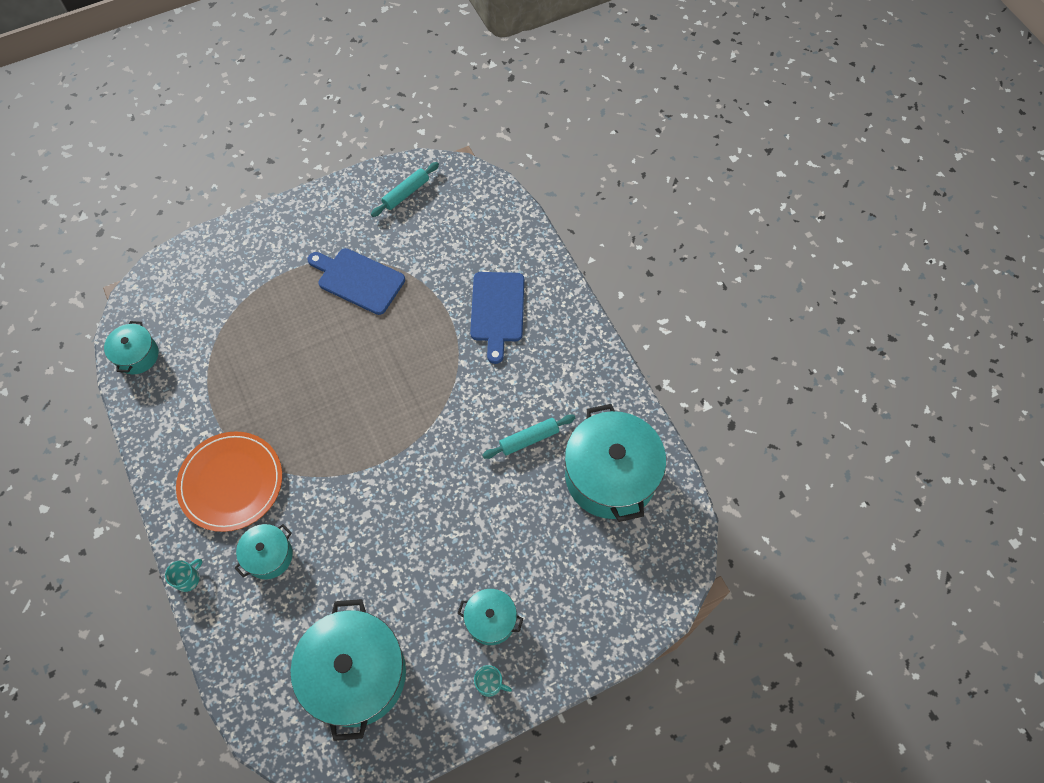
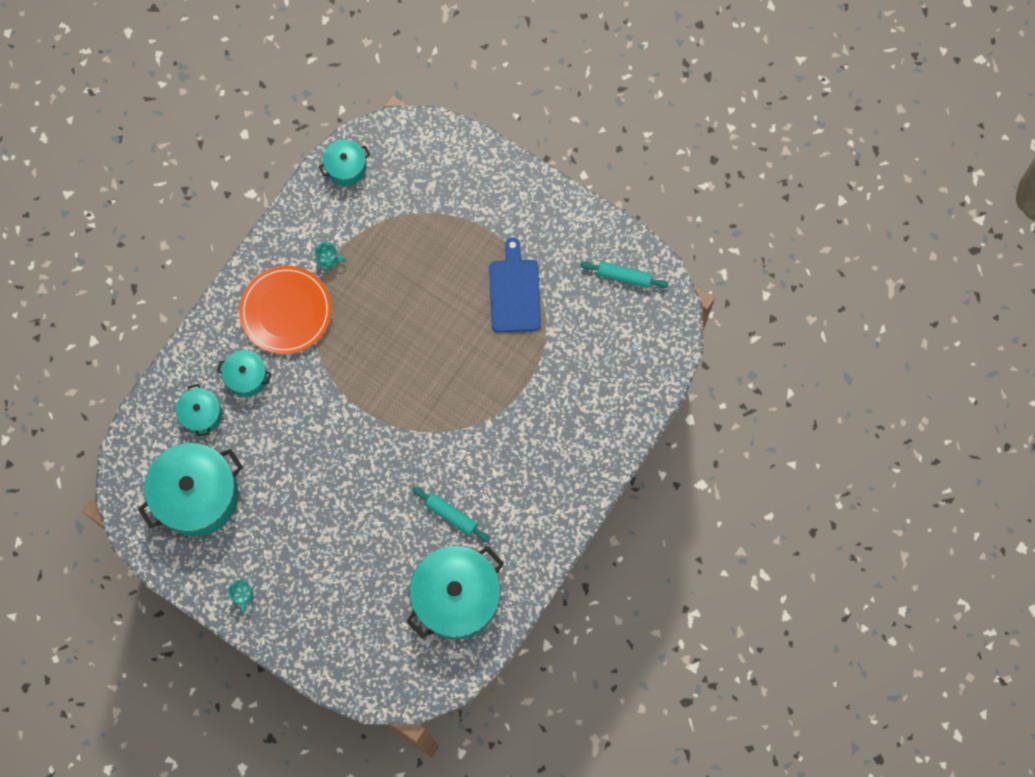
camera: 60 degrees right, 10 degrees up
(188, 578) = (198, 331): turquoise mug -> turquoise mug (328, 259)
(491, 620) = (289, 569): turquoise pot -> turquoise pot (201, 414)
(497, 310) = (553, 423): blue cutting board -> none

